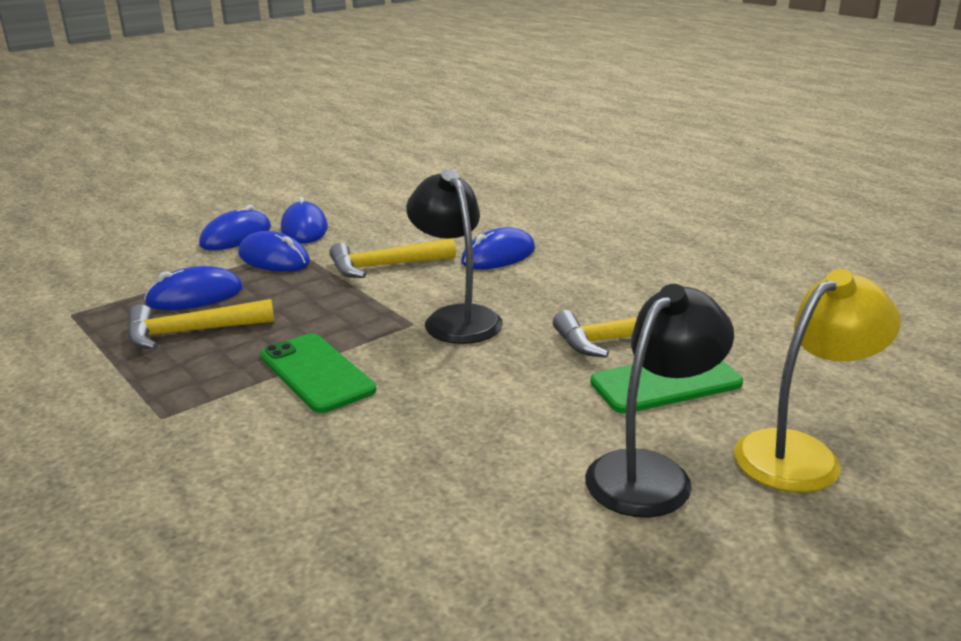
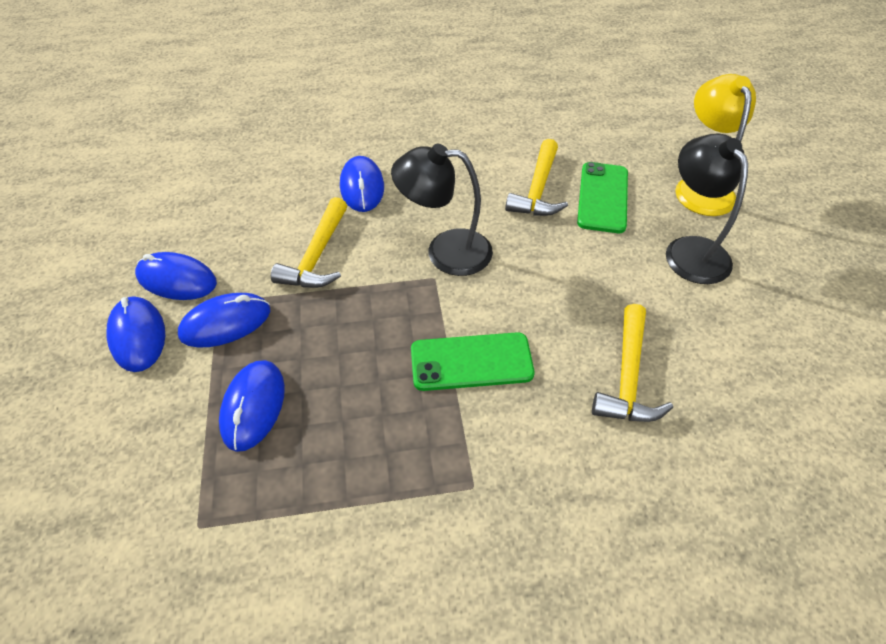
camera: 60 degrees left, 25 degrees up
(191, 332) = (330, 428): yellow hammer -> yellow hammer (627, 377)

